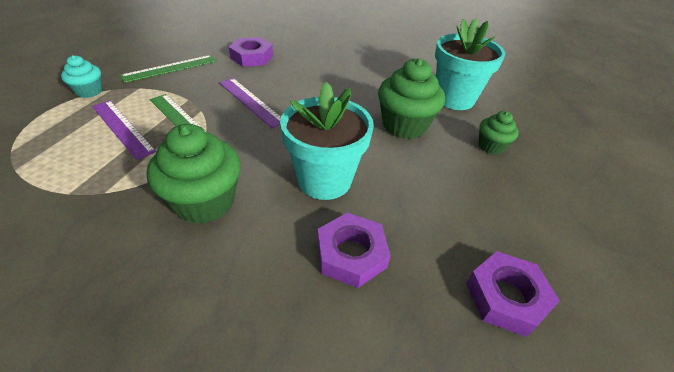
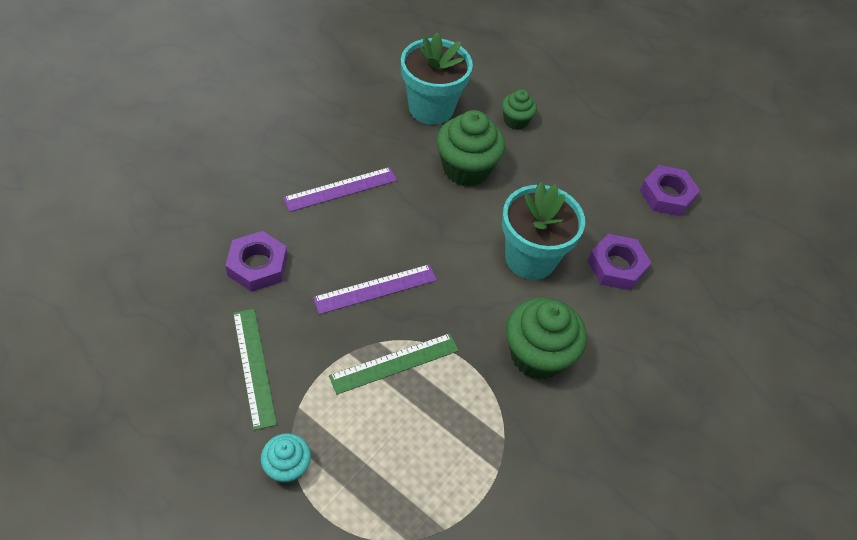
camera: 75 degrees left, 10 degrees up
(122, 128) = (392, 425): purple ruler -> purple ruler (341, 189)

